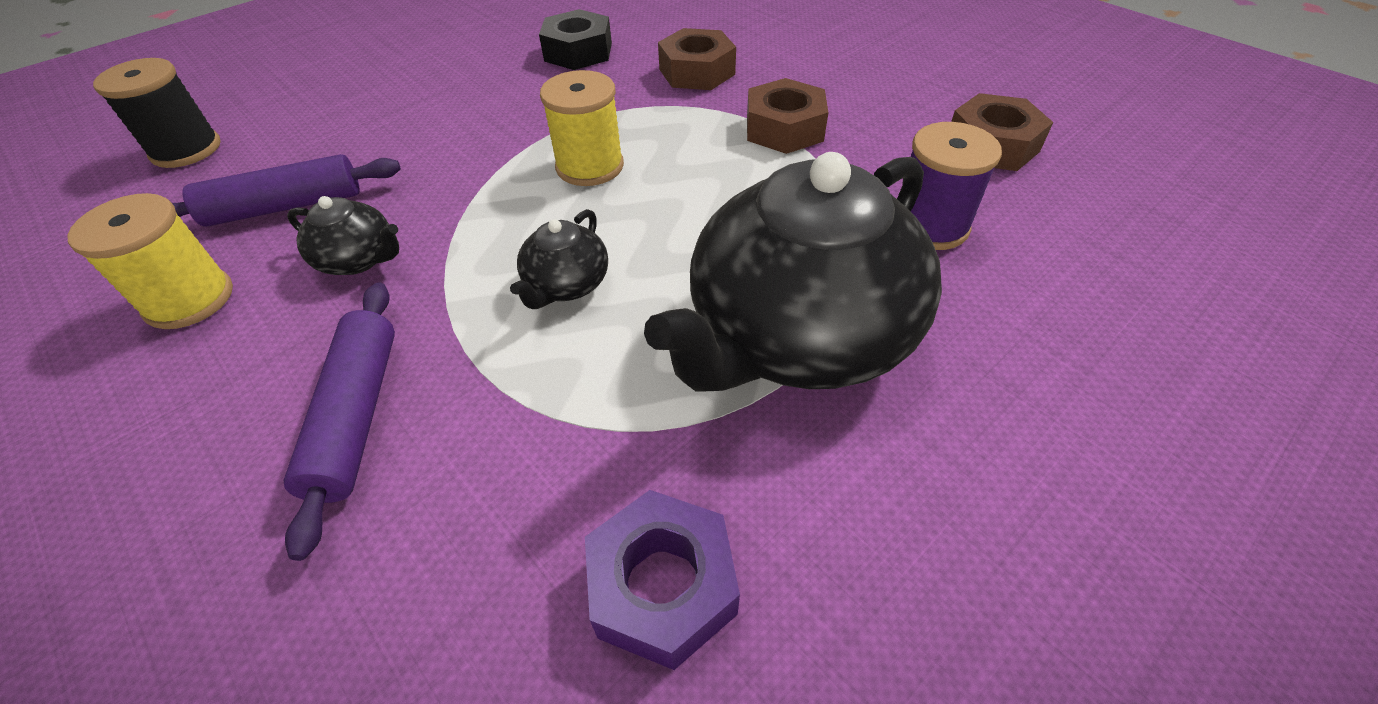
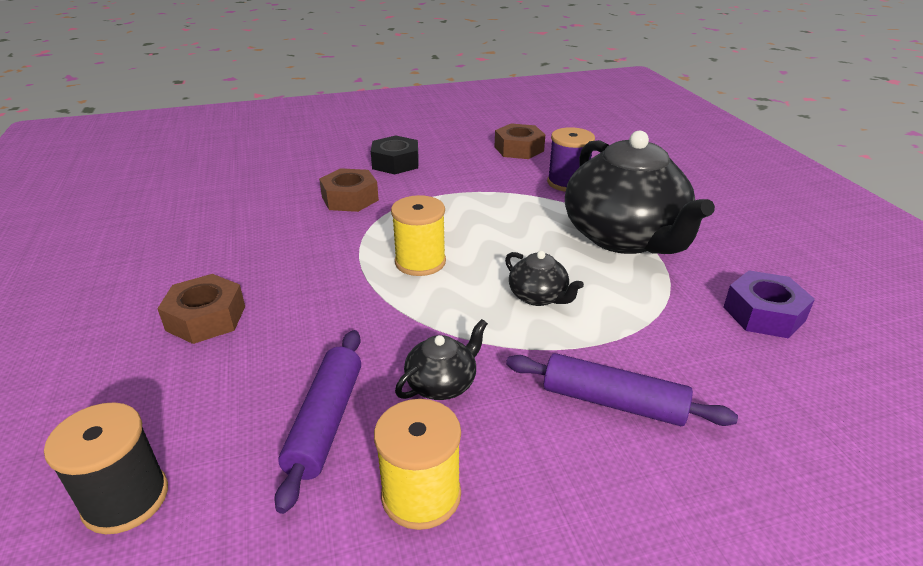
camera: 65 degrees left, 15 degrees down
(578, 52) = (258, 233): black nut -> black nut (395, 163)
(784, 129) = (448, 191): brown nut -> brown nut (206, 318)

